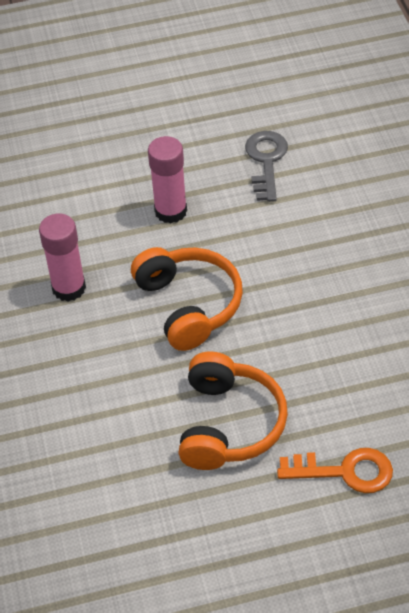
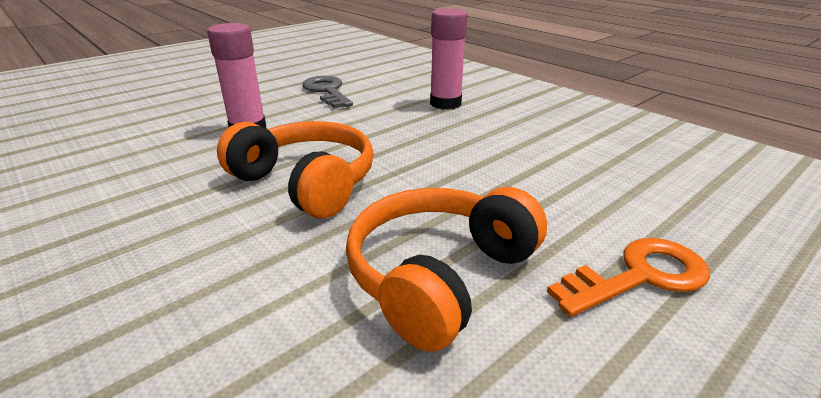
camera: 30 degrees left, 20 degrees down
(69, 288) = (131, 205): pink glue stick -> pink glue stick (445, 103)
(229, 424) = (439, 276): orange headphones -> orange headphones turned 120 degrees counterclockwise

